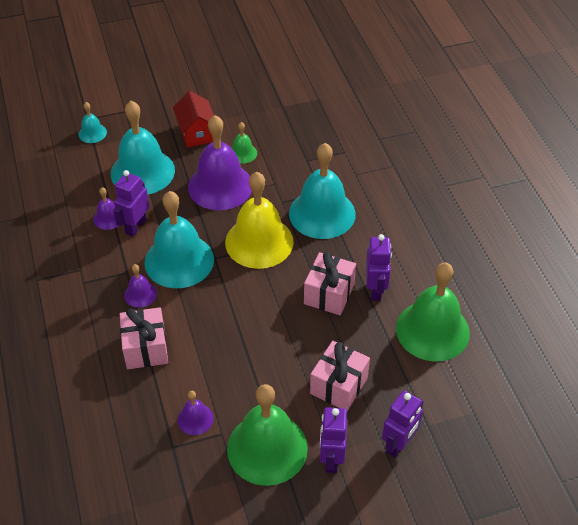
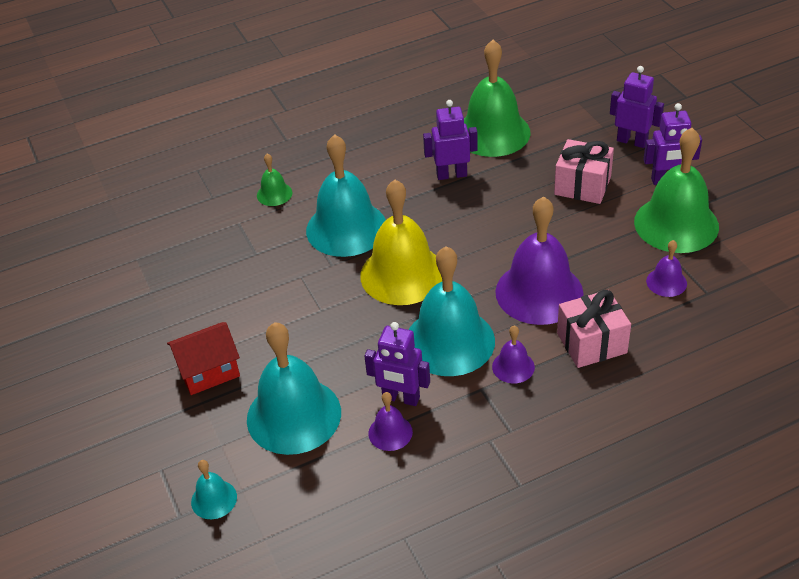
camera: 95 degrees left, 5 degrees down
(220, 186) = (312, 326): purple bell -> purple bell (539, 292)
(242, 153) = (247, 315): green bell -> green bell (274, 194)
(329, 294) = (466, 207): pink gift -> none

